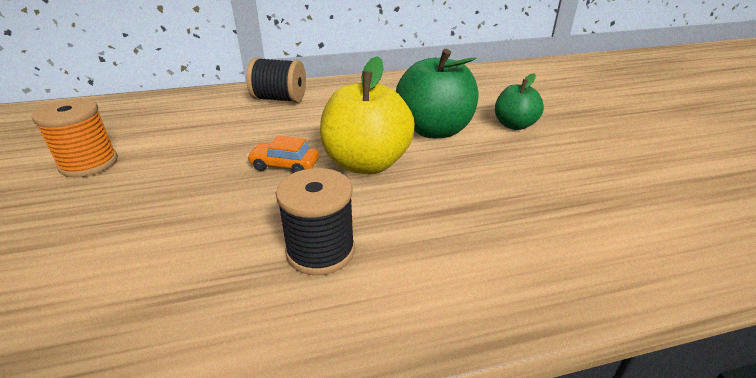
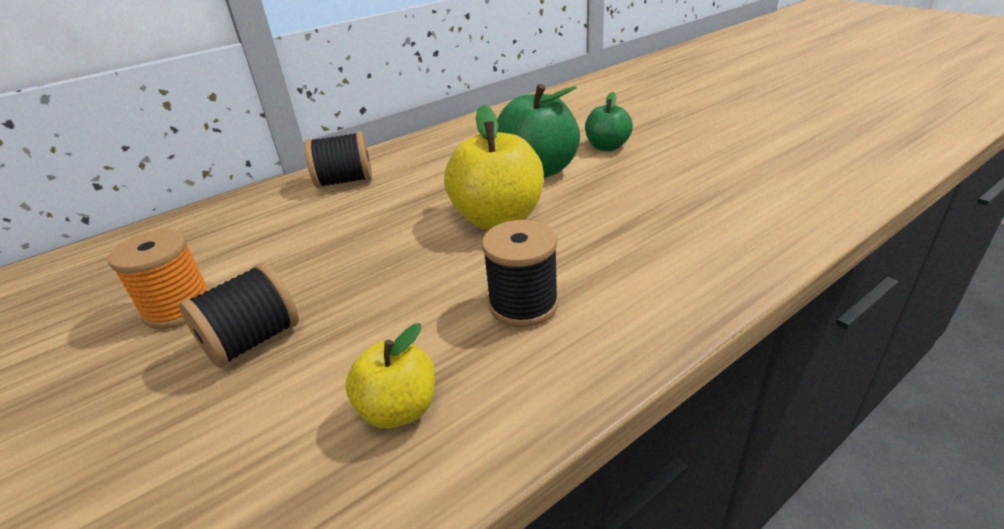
camera: 20 degrees left, 0 degrees up
(106, 206) = (253, 341): none -> black spool
(143, 310) = (399, 409): none -> yellow apple
(285, 165) = (416, 244): orange car -> none

